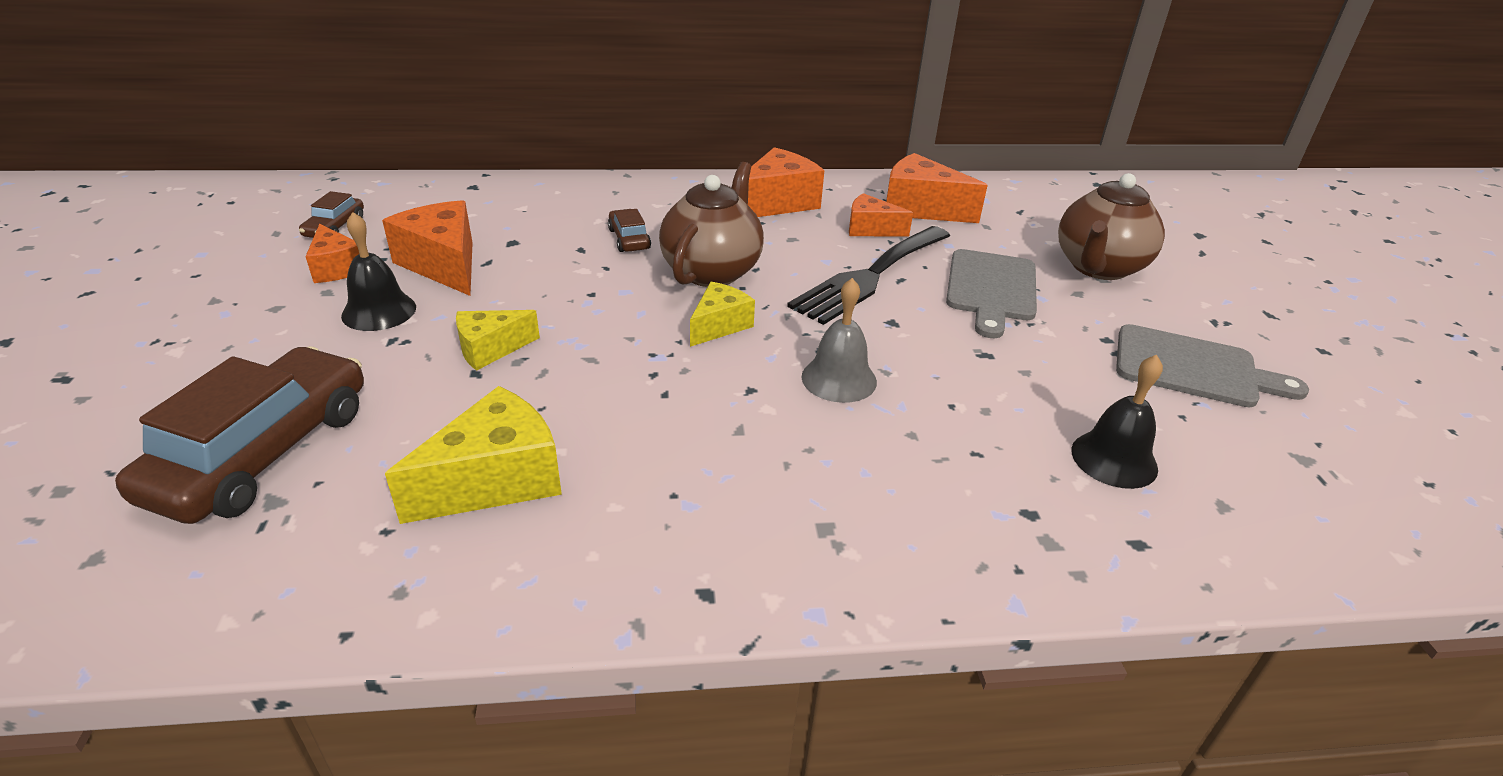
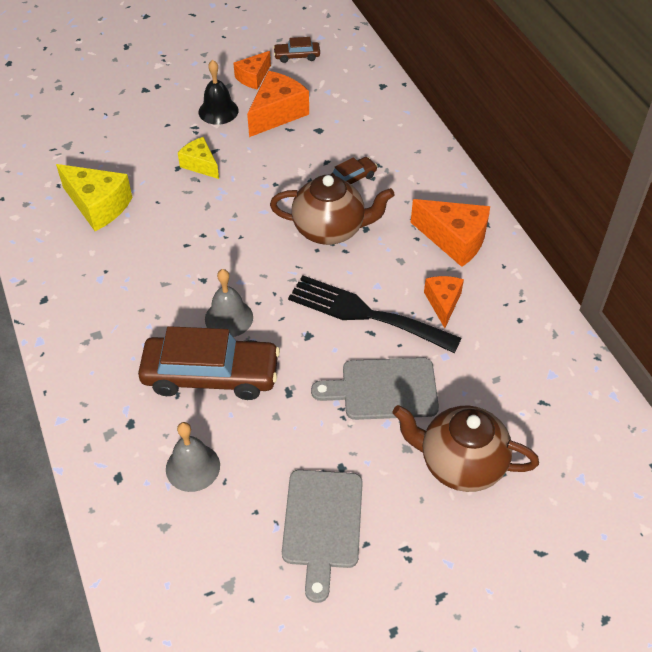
camera: 75 degrees right, 15 degrees up
(263, 453) = (95, 127): brown car -> brown car (211, 375)
(719, 325) = (264, 250): yellow cheese -> none
(920, 208) = (502, 330): orange cheese -> none
(1114, 459) = (193, 467): black bell -> grey bell

